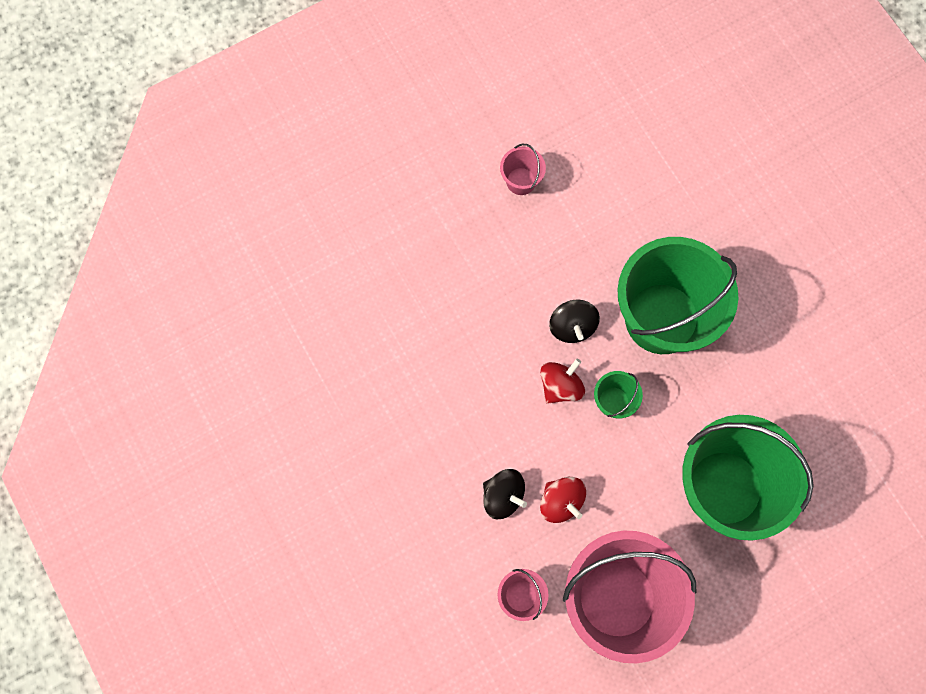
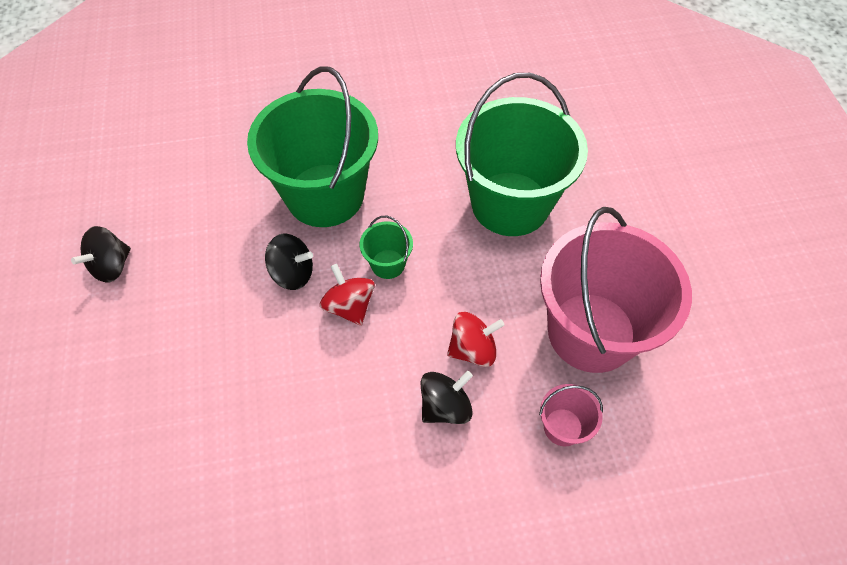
camera: 70 degrees left, 15 degrees down
(521, 181) = (111, 266): pink bucket -> black spinning top

